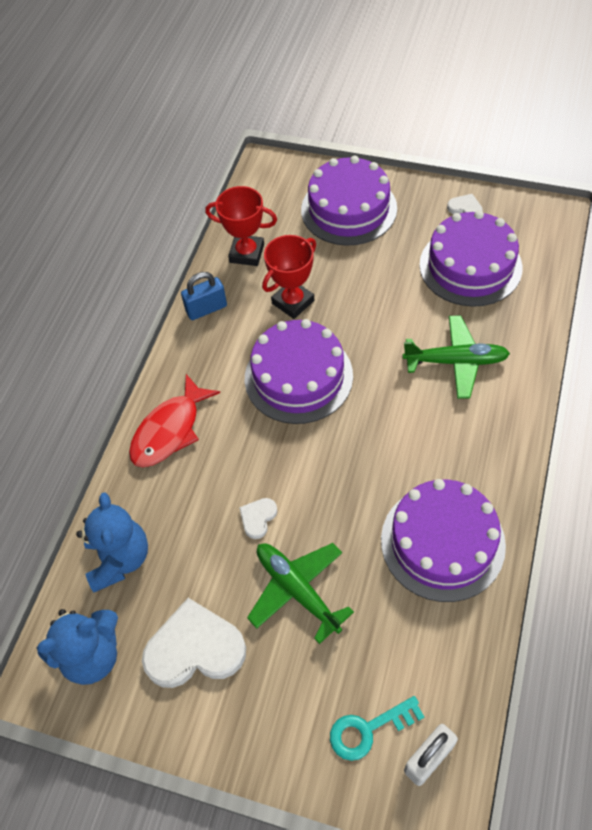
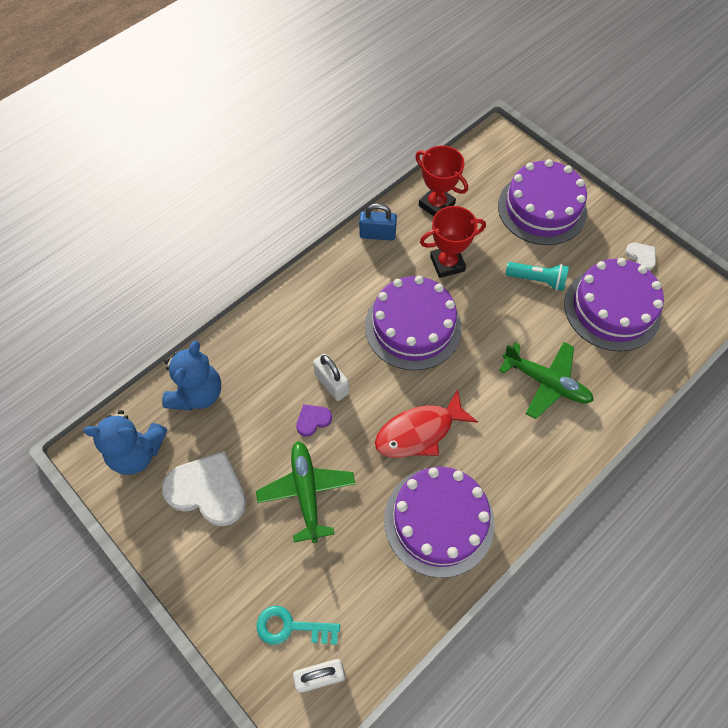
camera: 25 degrees right, 5 degrees up
(170, 430) = (291, 316): red fish -> red fish (419, 432)
(254, 473) = (331, 384): none -> white padlock
(258, 518) = (313, 420): white heart -> purple heart
(387, 275) = (537, 280): none -> turquoise flashlight

